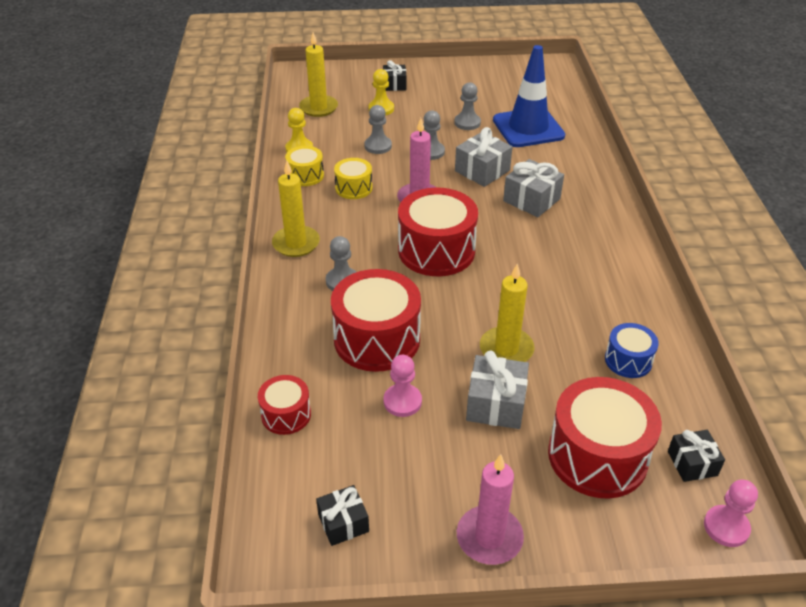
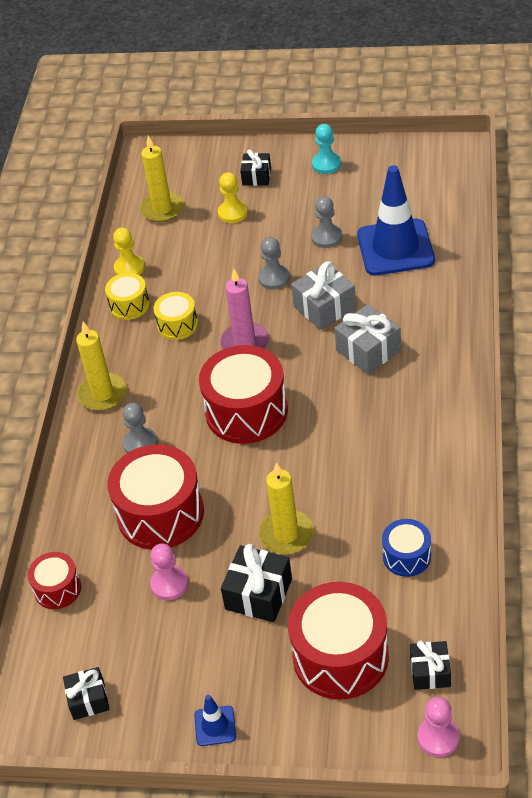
camera: 15 degrees right, 5 degrees up
(378, 146) = (216, 267): grey pawn -> none
(450, 76) = (326, 164): none -> turquoise pawn
(489, 537) = (215, 726): pink candle -> blue traffic cone
(496, 404) = (258, 594): grey gift -> black gift

